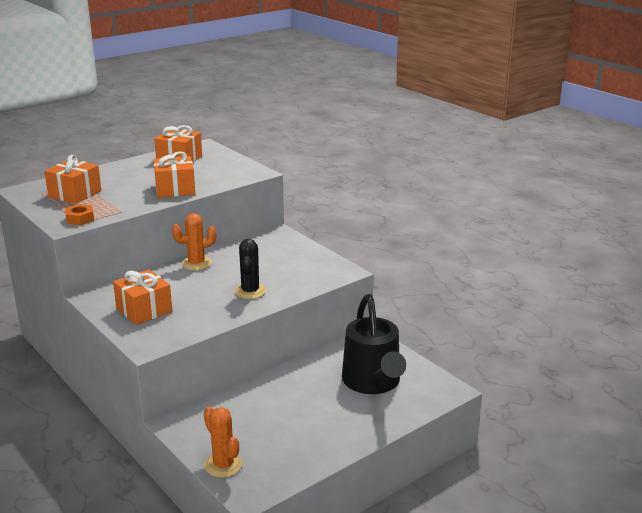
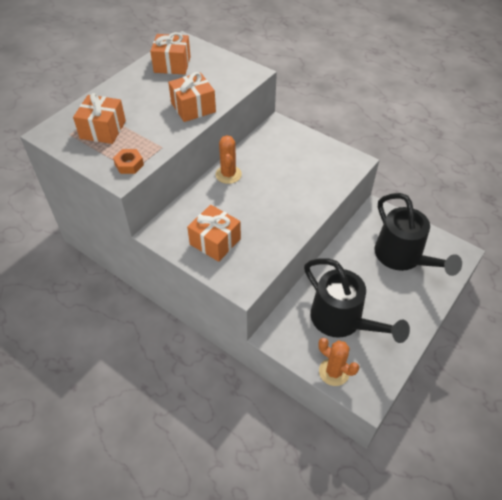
camera: 15 degrees left, 25 degrees up
(196, 263) = (228, 174): orange cactus -> orange cactus turned 60 degrees counterclockwise
(250, 291) = (292, 200): black cactus -> none
(263, 424) = (342, 321): none -> black watering can

